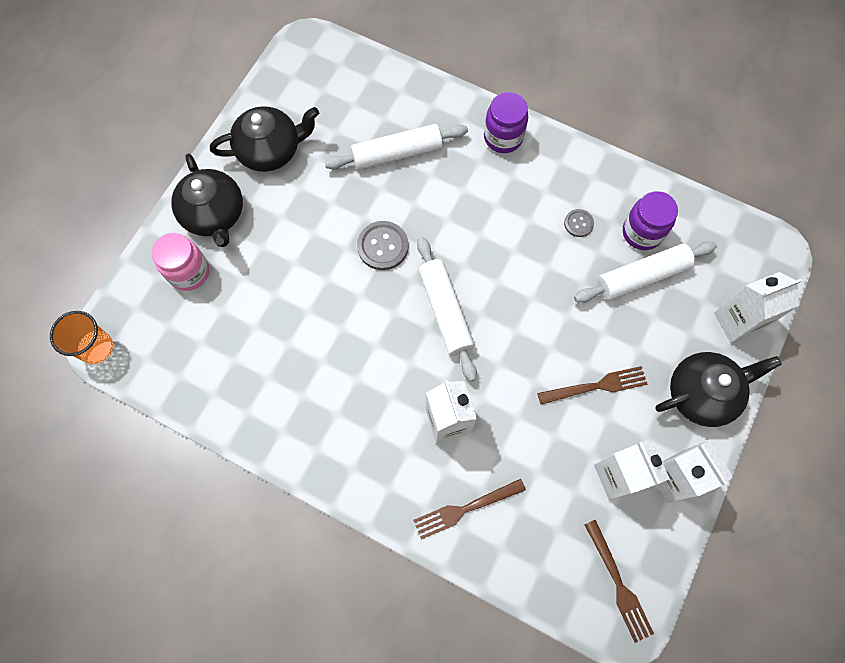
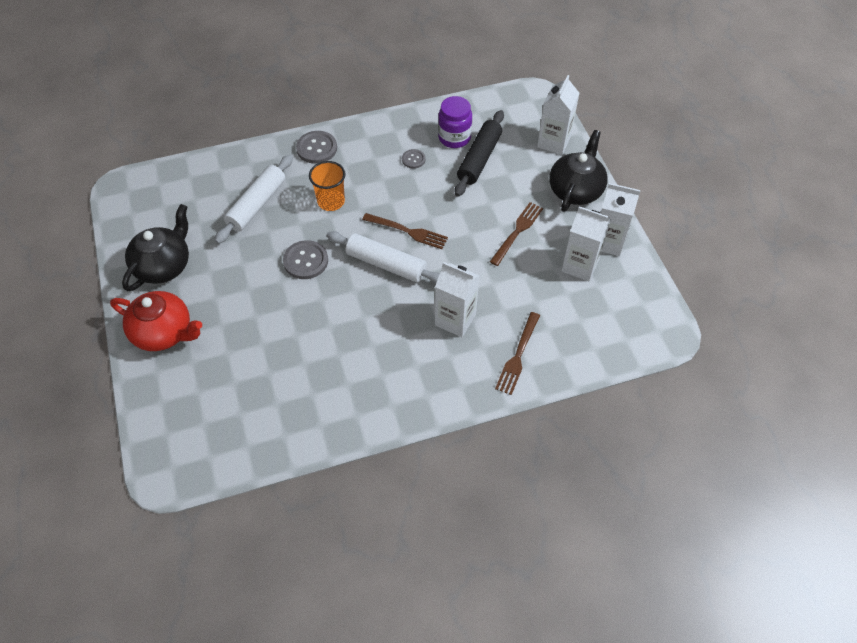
camera: 45 degrees left, 15 degrees down
(96, 348) = (162, 482): orange cup -> orange cup (331, 201)
(189, 272) = (183, 380): pink jar -> none
(214, 215) = (164, 332): black teapot -> red teapot
(503, 137) = (316, 148): purple jar -> grey button
(619, 584) = (641, 317): brown fork -> brown fork (408, 231)
(642, 276) = (479, 159): white rolling pin -> black rolling pin

